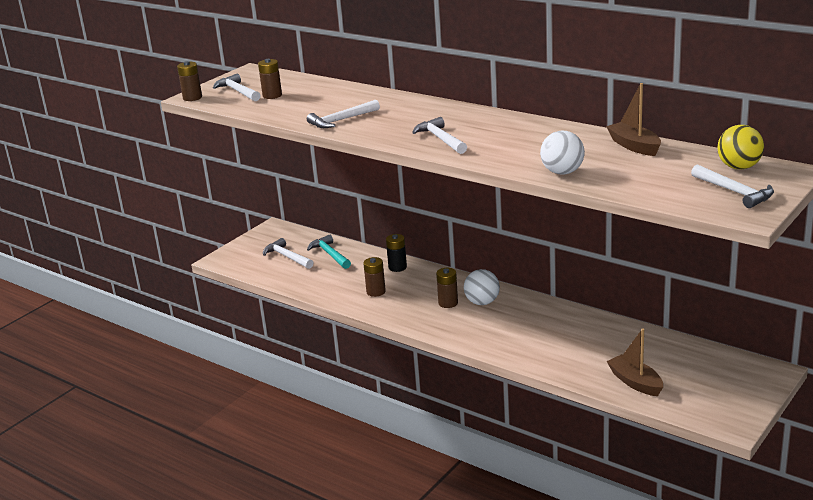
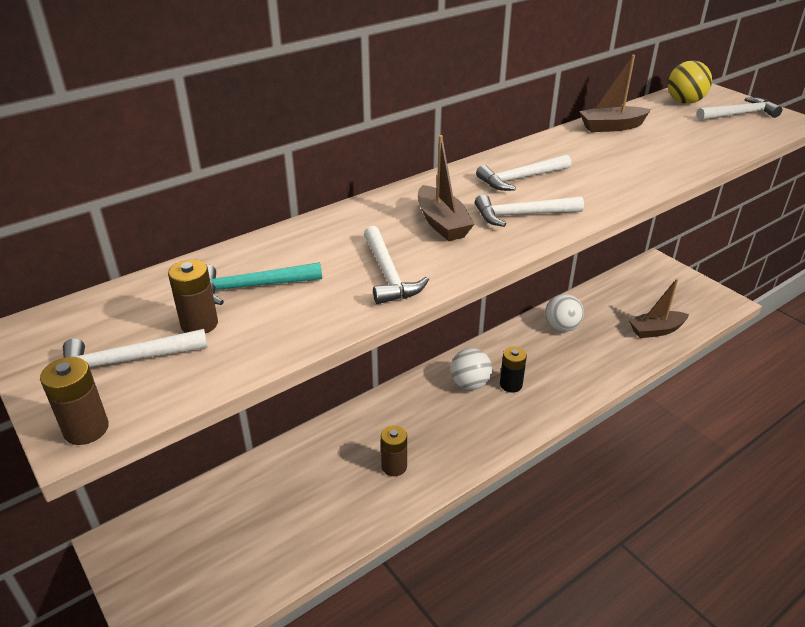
camera: 75 degrees left, 10 degrees up
(287, 257) = (227, 544): white hammer -> white hammer (520, 179)
(330, 254) = (259, 492): turquoise hammer -> turquoise hammer (252, 287)
(397, 267) = (344, 432): black battery -> black battery (511, 385)
(411, 121) = (442, 223): none -> brown boat
(448, 303) = (457, 410): brown battery -> none
(562, 172) = (665, 169): white ball -> white ball (561, 327)

